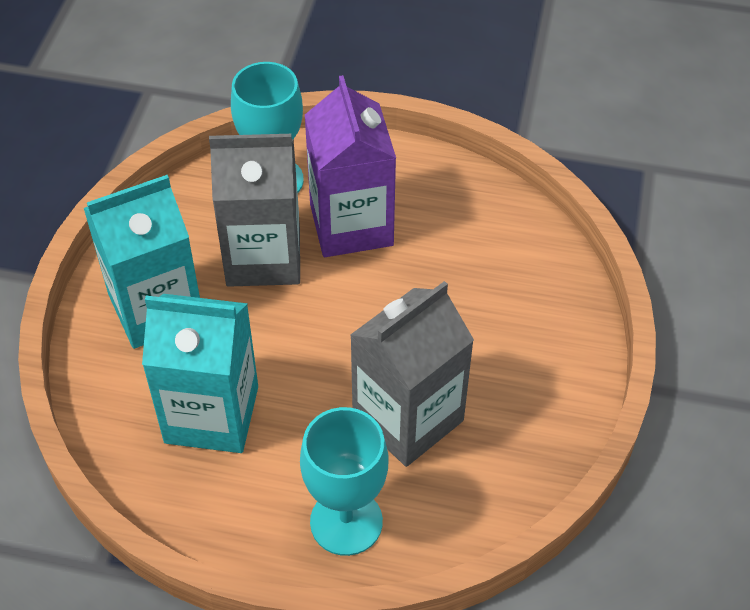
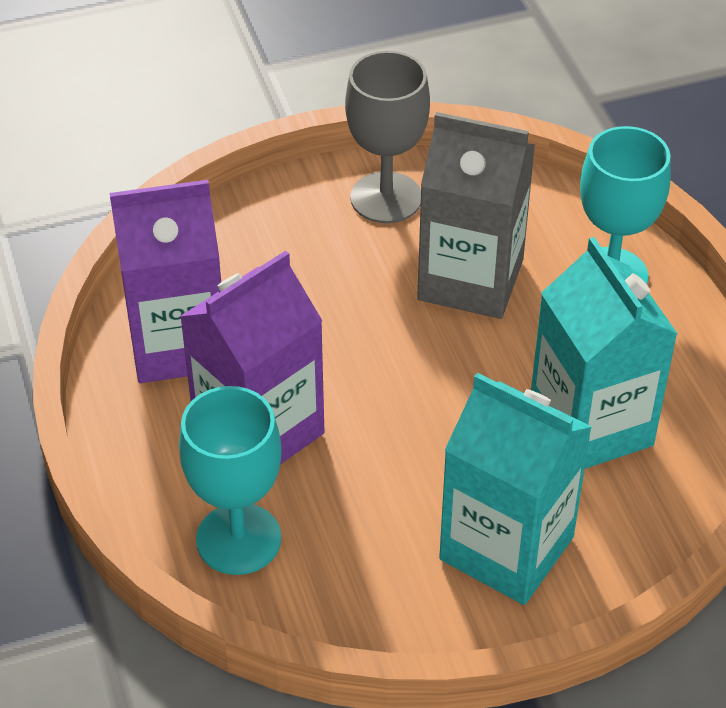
camera: 120 degrees left, 5 degrees down
(263, 257) = (362, 487): grey carton -> none
(461, 214) = (178, 344): none -> purple carton
(539, 408) = (386, 198): none -> grey goblet

